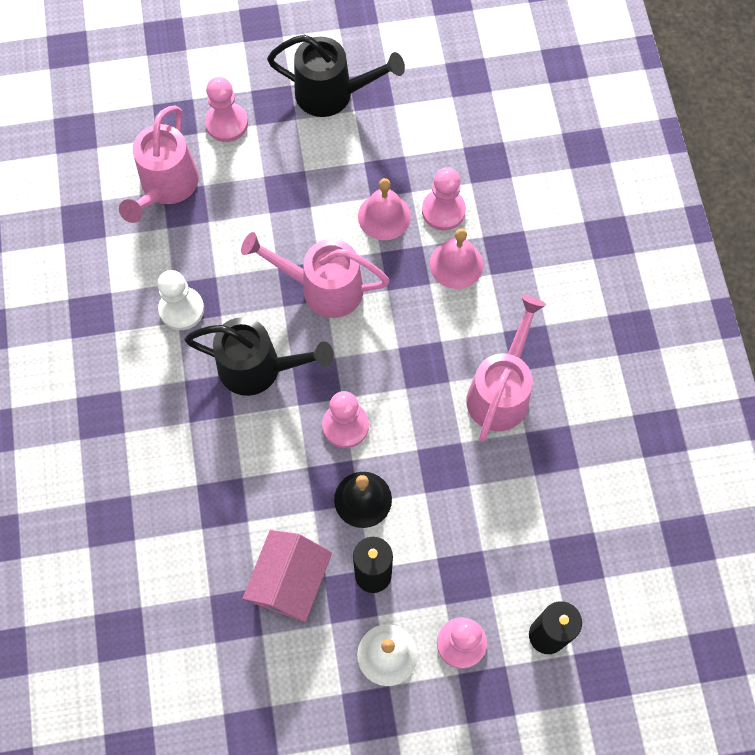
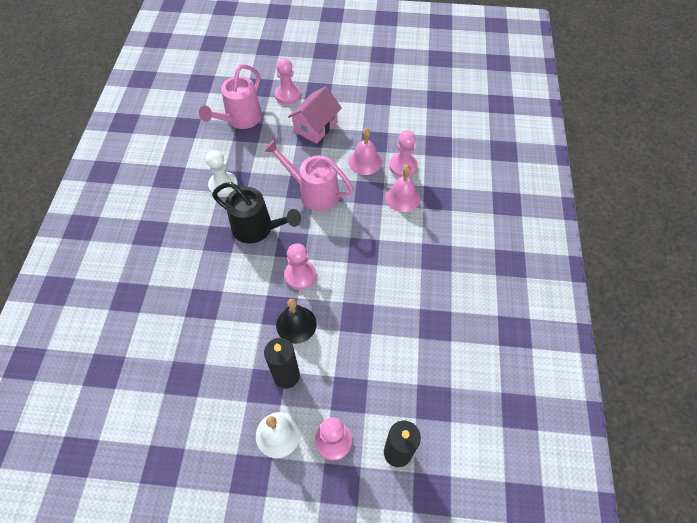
camera: 15 degrees right, 10 degrees down
(290, 582) = (229, 365): pink house -> pink house (316, 127)
(333, 94) = (355, 93): black watering can -> none
(501, 391) = (410, 279): pink watering can -> none

